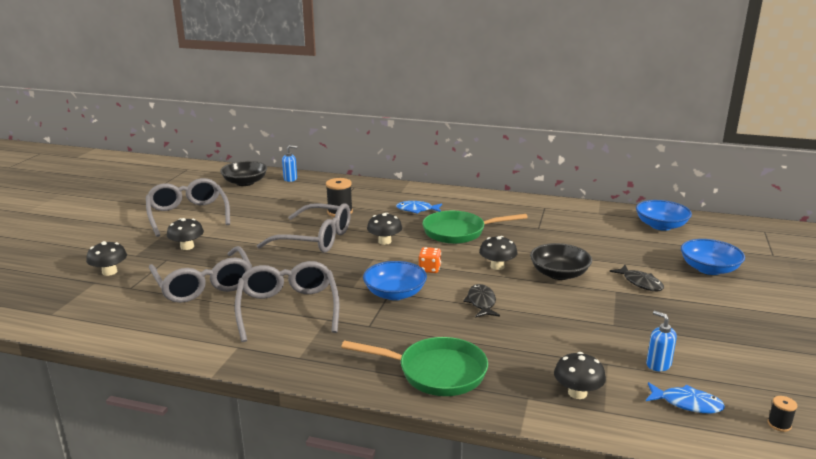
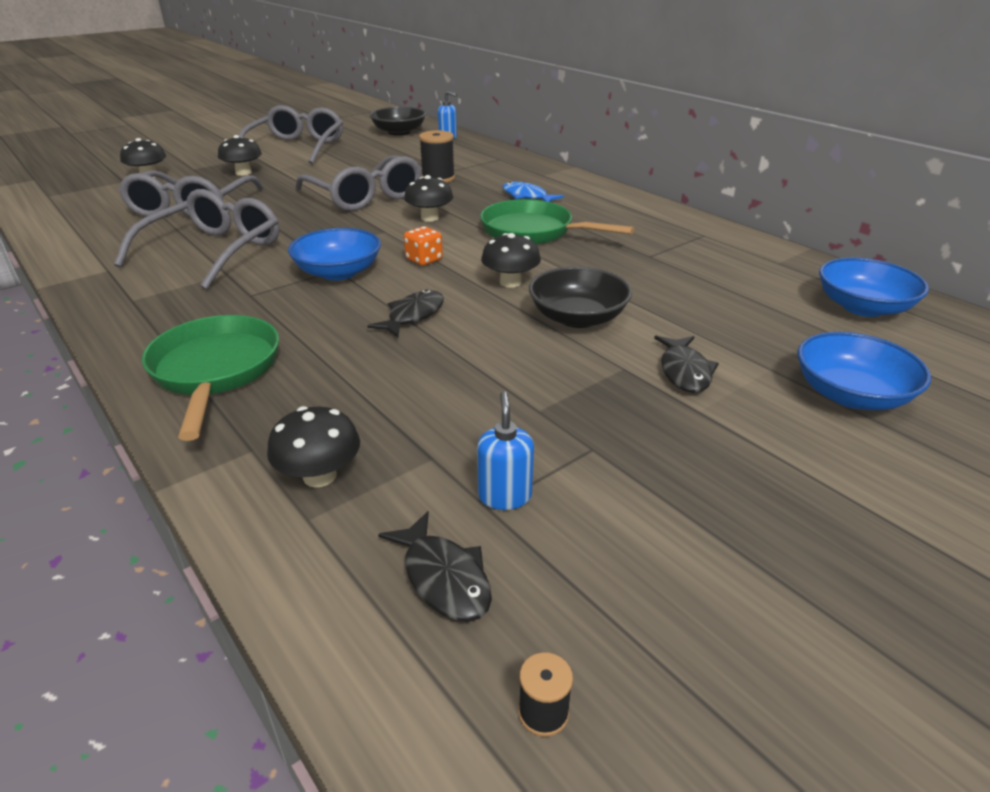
camera: 35 degrees right, 10 degrees up
(436, 372) = (216, 371): green pan -> green pan turned 150 degrees counterclockwise
(687, 403) = (444, 578): blue fish -> black fish

